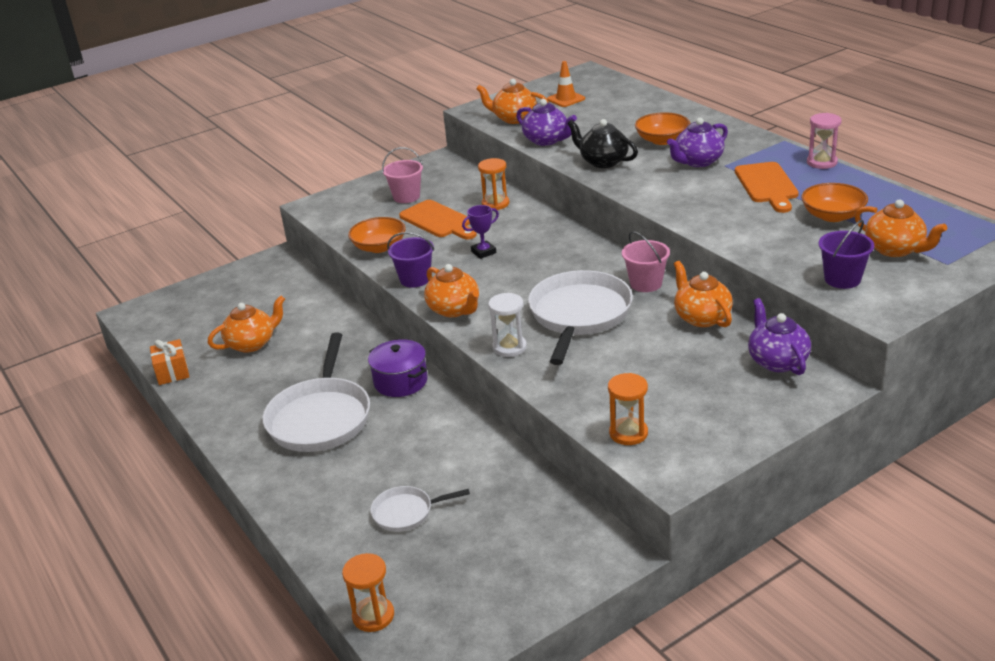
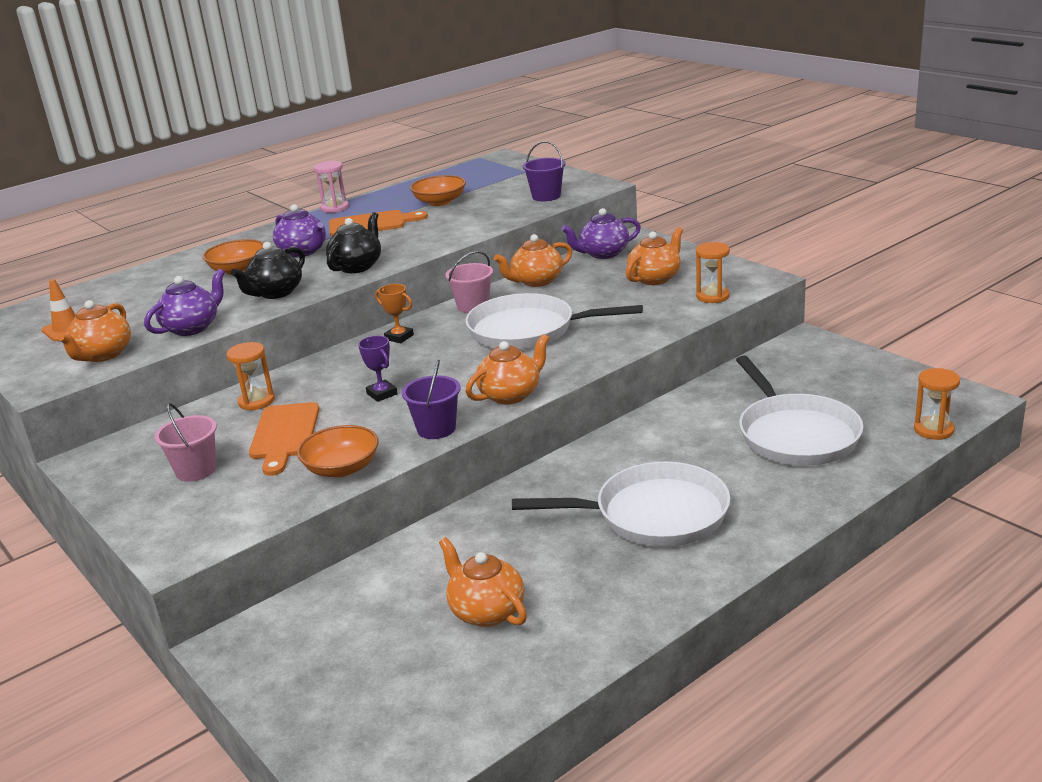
camera: 95 degrees left, 5 degrees down
(172, 372) = (559, 678): orange gift -> none
(400, 381) = (578, 472): purple pot -> none
(406, 512) = (795, 434): white pan -> white pan, size x1.98
(438, 221) = (284, 435): orange cutting board -> orange cutting board turned 135 degrees clockwise
(509, 347) = (586, 357): white hourglass -> none
(588, 251) = (399, 337): none -> orange trophy
(651, 189) = (357, 266): none -> black teapot
(895, 249) = (502, 184): orange teapot -> orange teapot (655, 278)

